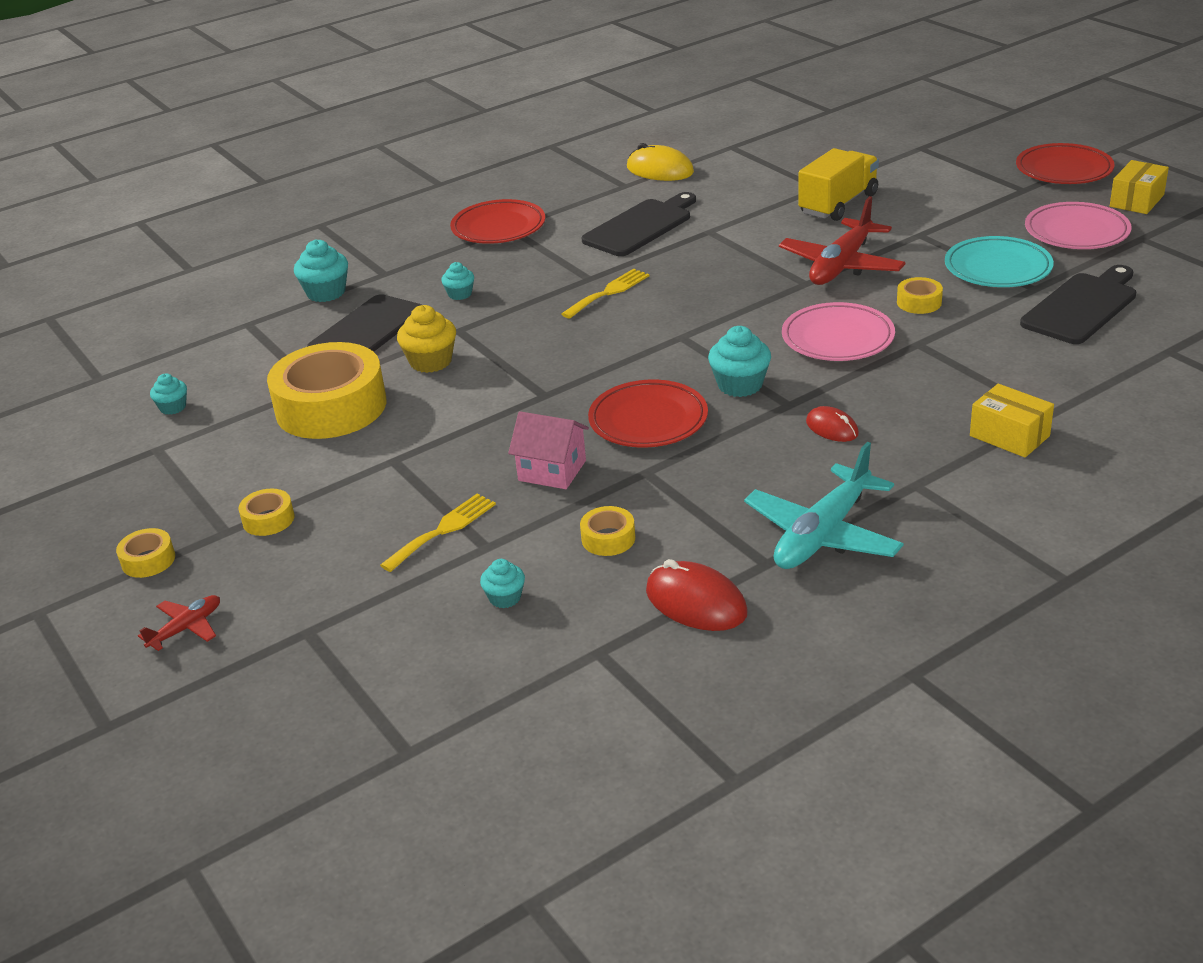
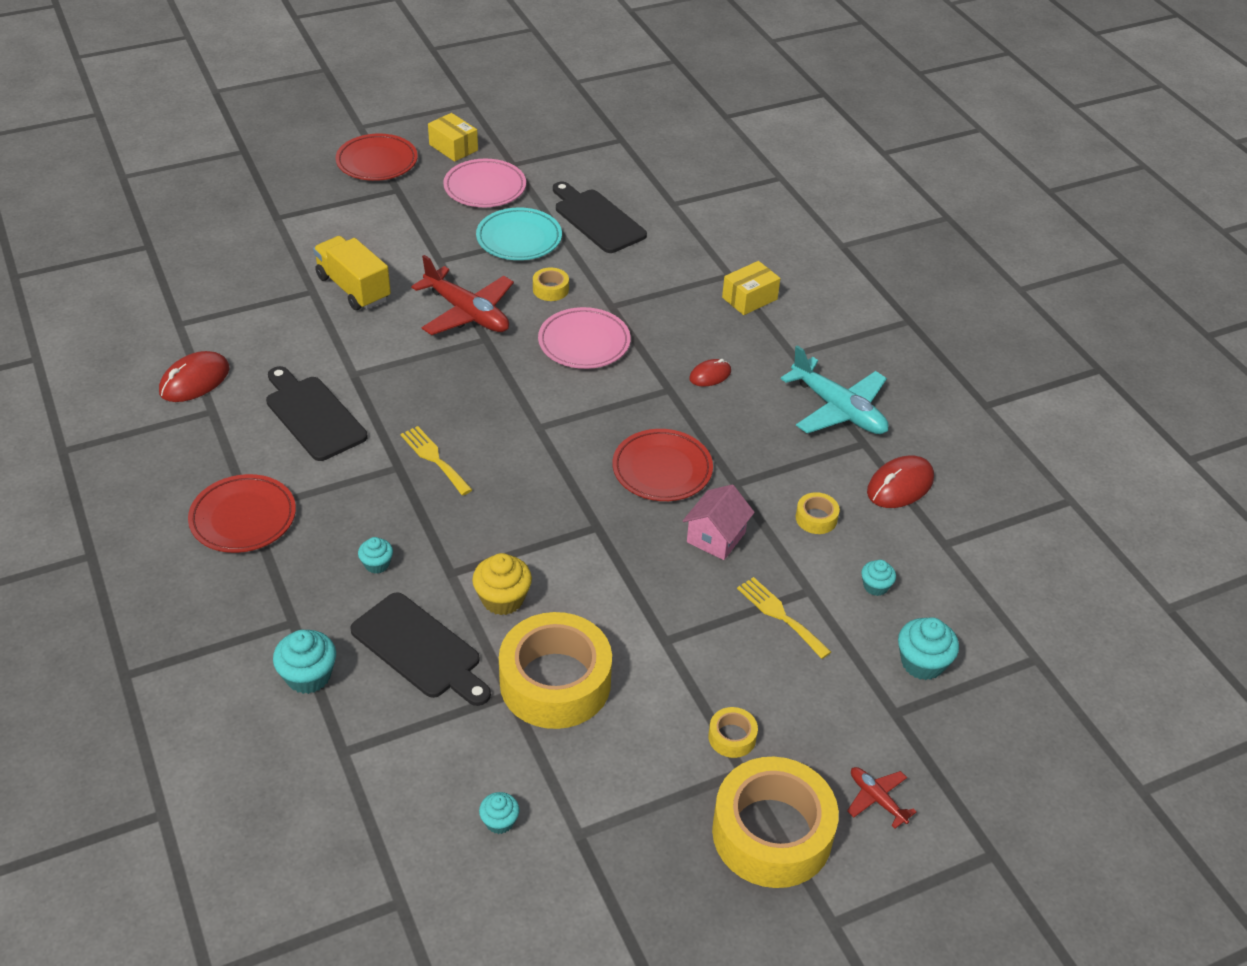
camera: 85 degrees left, 10 degrees up
(148, 560) = (772, 833): yellow tape -> yellow tape, size x2.38
(660, 170) = (194, 380): yellow mouse -> red mouse
(740, 385) = (631, 409): turquoise cupcake -> turquoise cupcake (922, 663)

